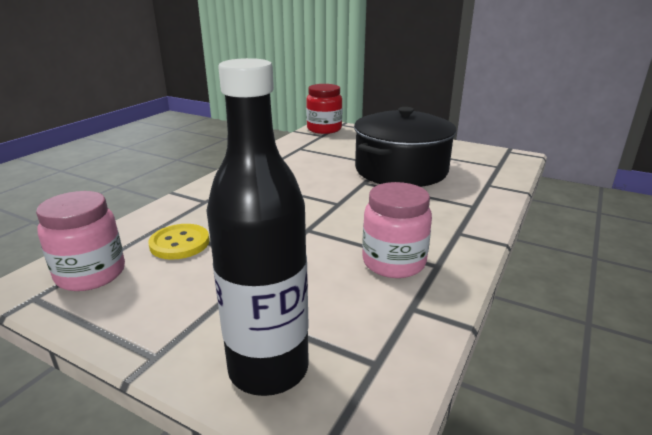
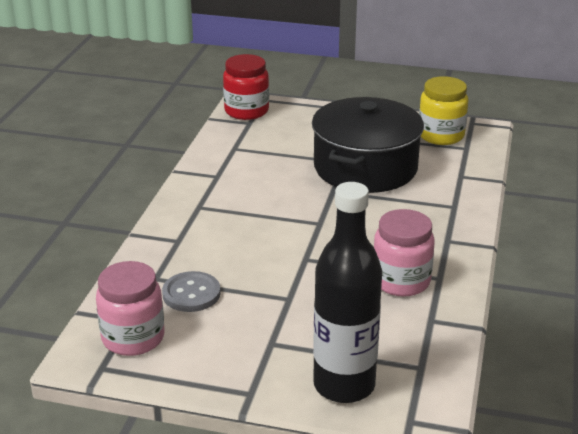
camera: 15 degrees left, 5 degrees up
(179, 243) = (191, 294): yellow button -> grey button
(477, 156) = (441, 135): none -> yellow jar

